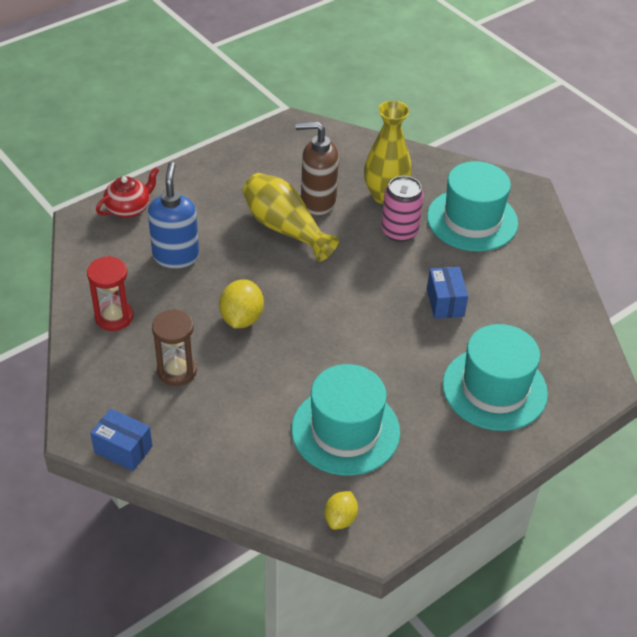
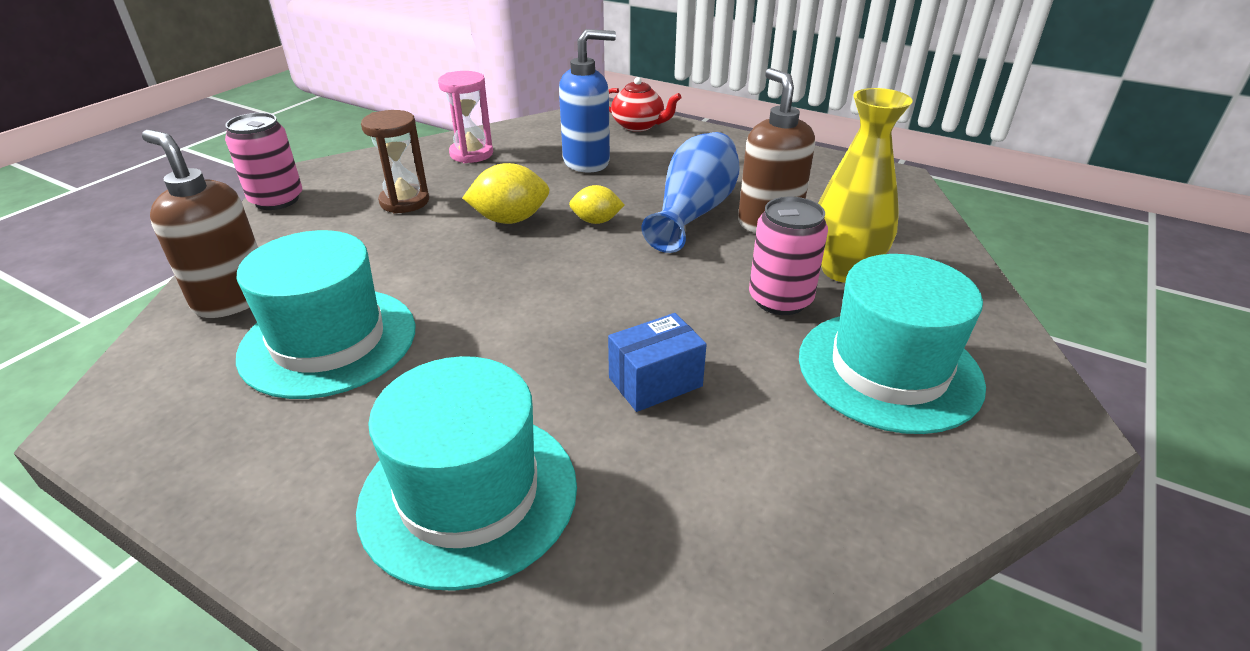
camera: 70 degrees right, 10 degrees down
(114, 317) = (471, 154): red hourglass -> pink hourglass
(123, 449) = (277, 200): blue box -> pink can
(270, 478) = (232, 299): none -> brown soap dispenser
(285, 228) = (694, 212): yellow vase -> blue vase
(340, 519) = (150, 374): yellow lemon -> yellow lemon (596, 221)

